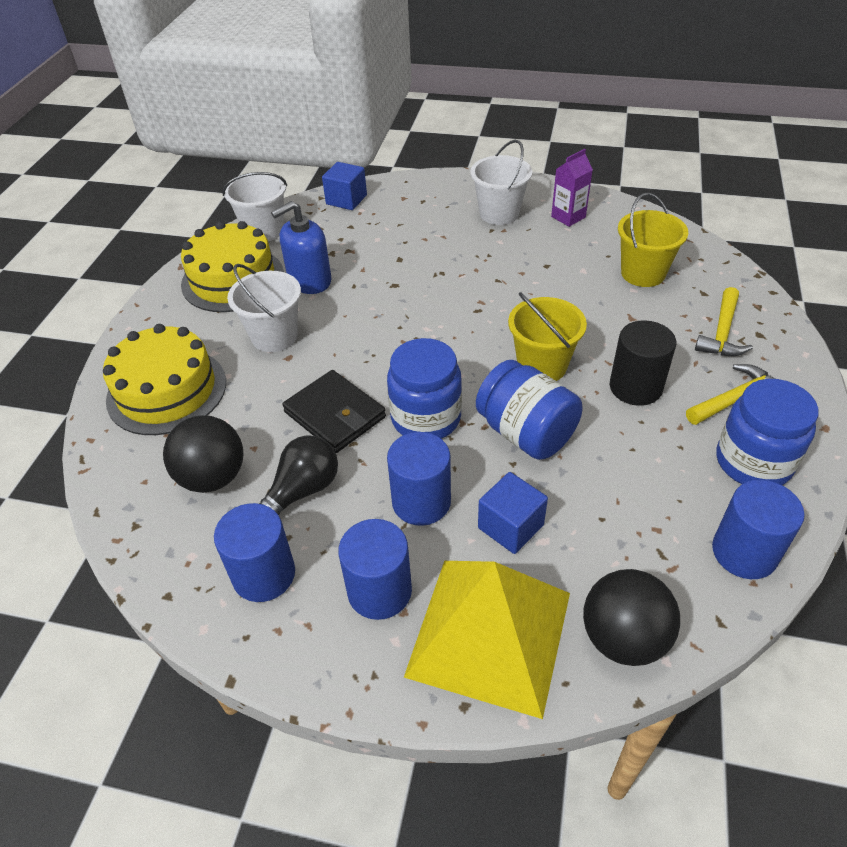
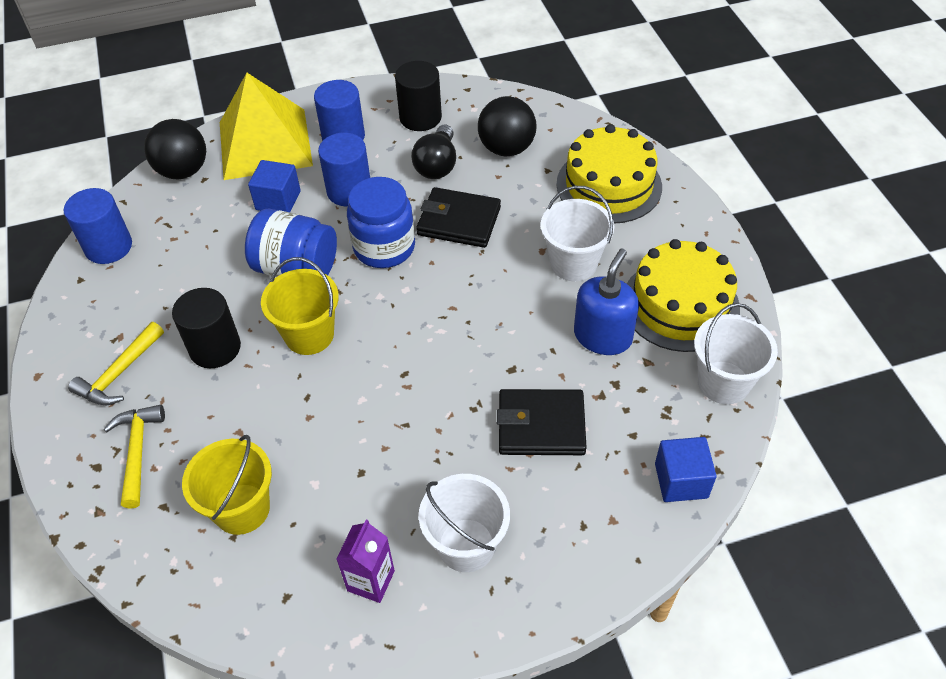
camera: 150 degrees right, 5 degrees up
(264, 574) = (420, 117): blue cylinder -> black cylinder
(403, 249) = (541, 425): none -> black wallet
(753, 462) = (102, 317): blue jar -> none

